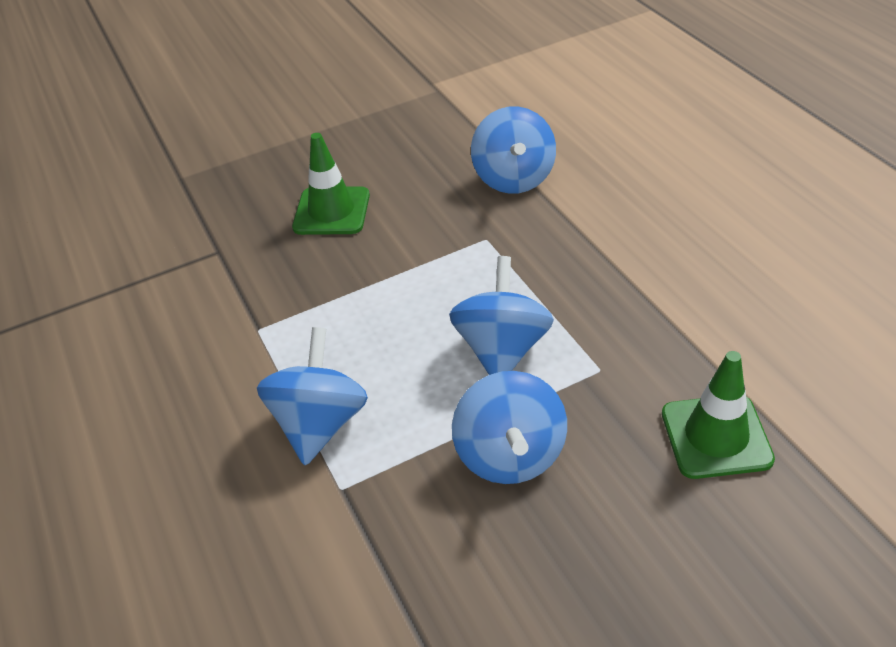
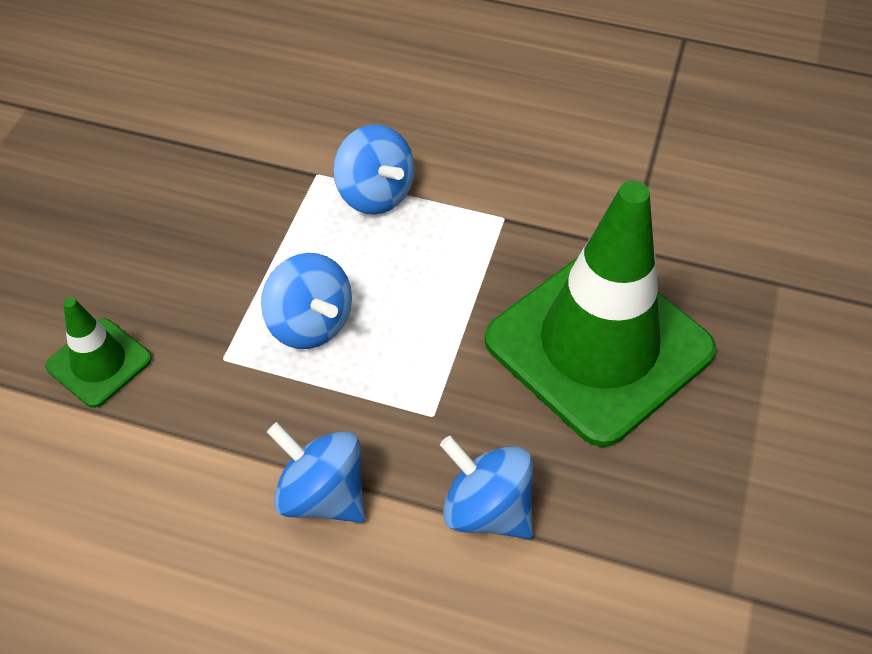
camera: 130 degrees right, 10 degrees up
(331, 211) = (598, 345): green traffic cone -> green traffic cone, size x2.23
(510, 455) = (231, 257): blue spinning top -> blue spinning top (322, 494)

